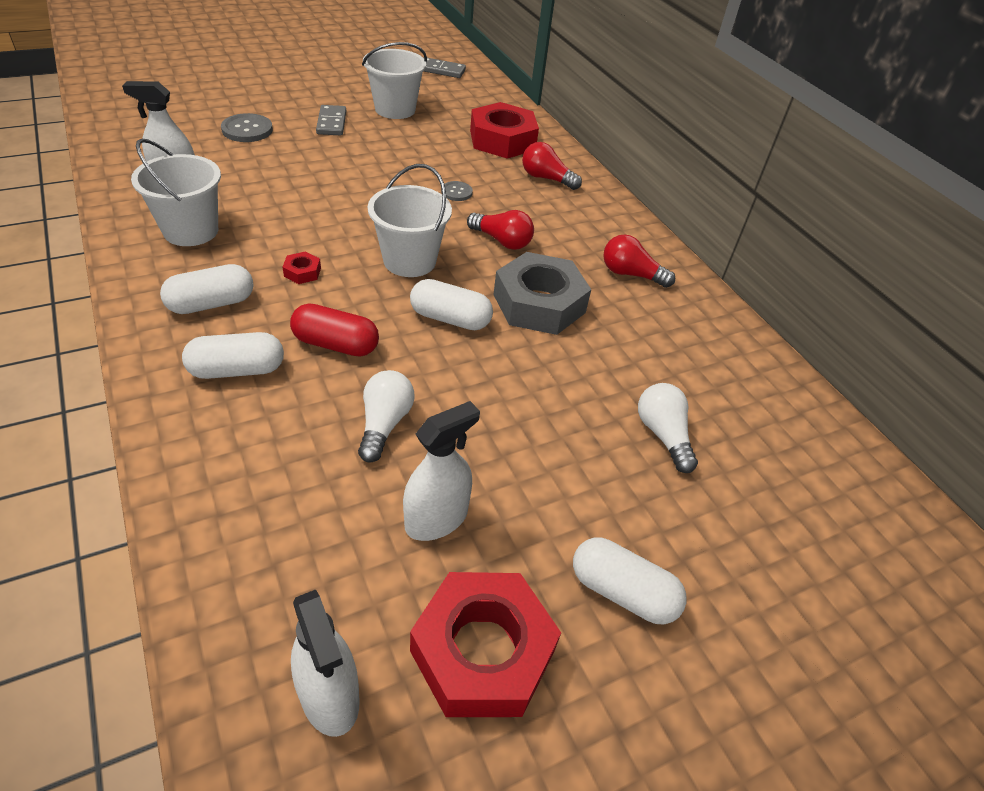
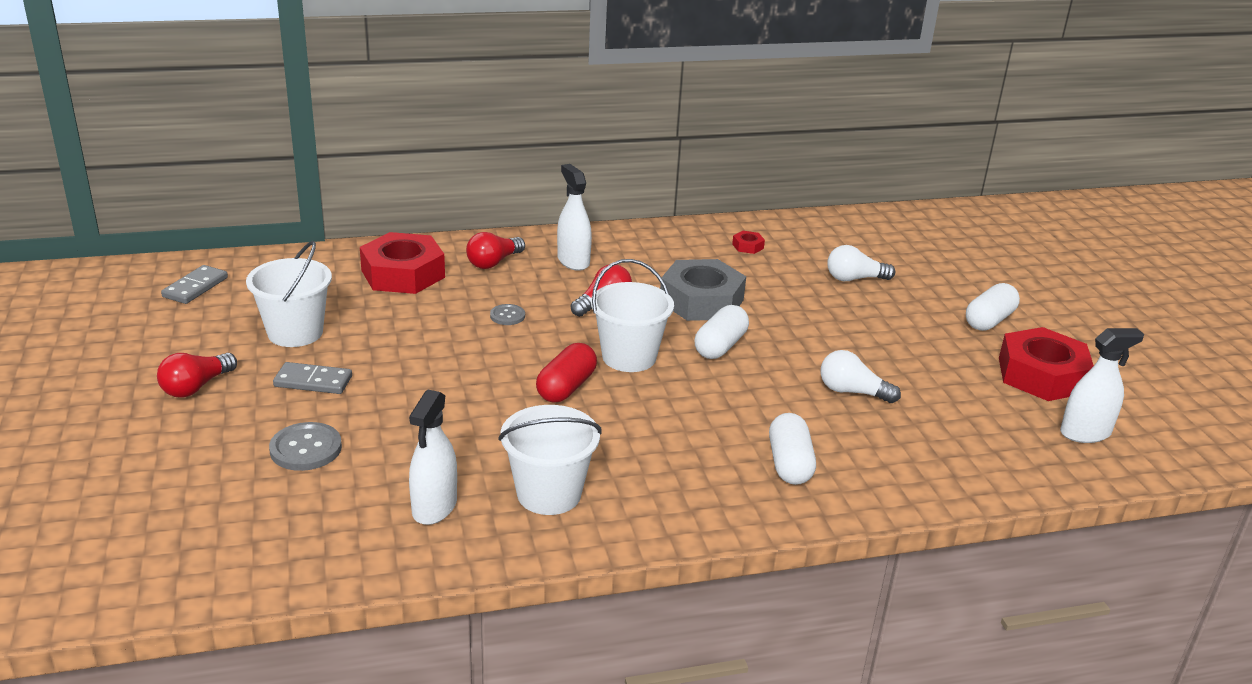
camera: 75 degrees left, 15 degrees down
(211, 304) = (689, 479): white capsule -> none
(302, 272) = (640, 420): red nut -> red nut (748, 246)
(336, 344) = (754, 408): red capsule -> red capsule (566, 387)
(436, 519) = (943, 379): white spray bottle -> white spray bottle (573, 261)
(630, 274) = (663, 252): red light bulb -> red light bulb (196, 387)

